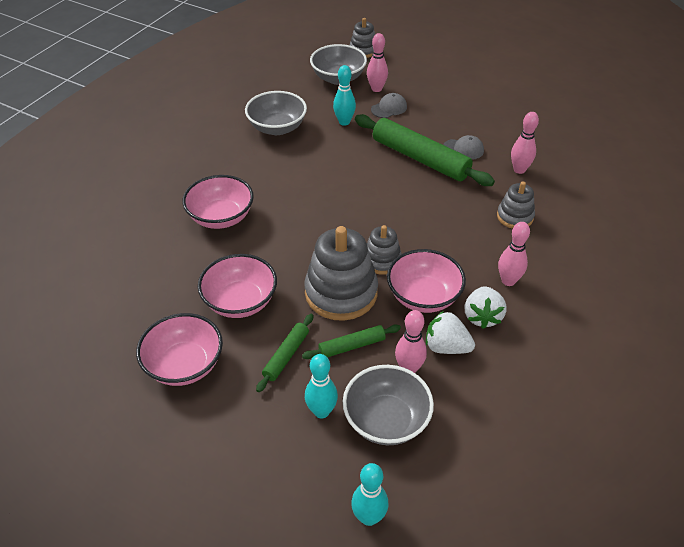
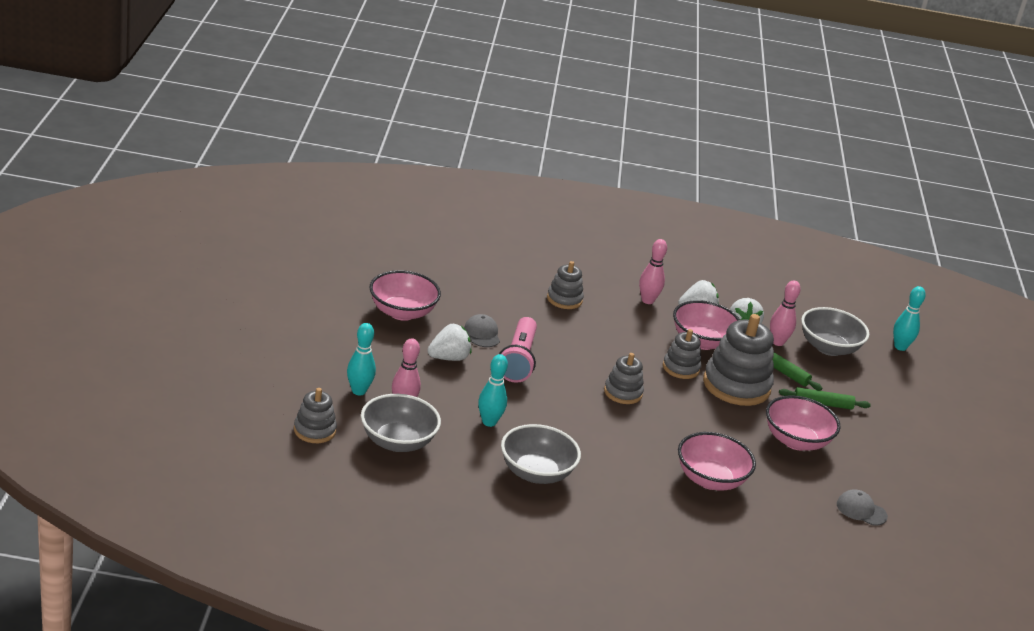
camera: 120 degrees left, 15 degrees down
(184, 365) = (881, 456): pink bowl -> pink bowl (402, 312)
(321, 411) = (850, 378): turquoise bowling pin -> turquoise bowling pin (359, 391)
(356, 206) = (623, 393): none -> grey stacking toy
(389, 108) = (439, 392): grey cap -> grey cap (861, 510)
(420, 158) = (518, 360): green rolling pin -> pink flashlight
(432, 123) = (448, 358): none -> white strawberry
(519, 170) = (492, 298): pink bowling pin -> none

